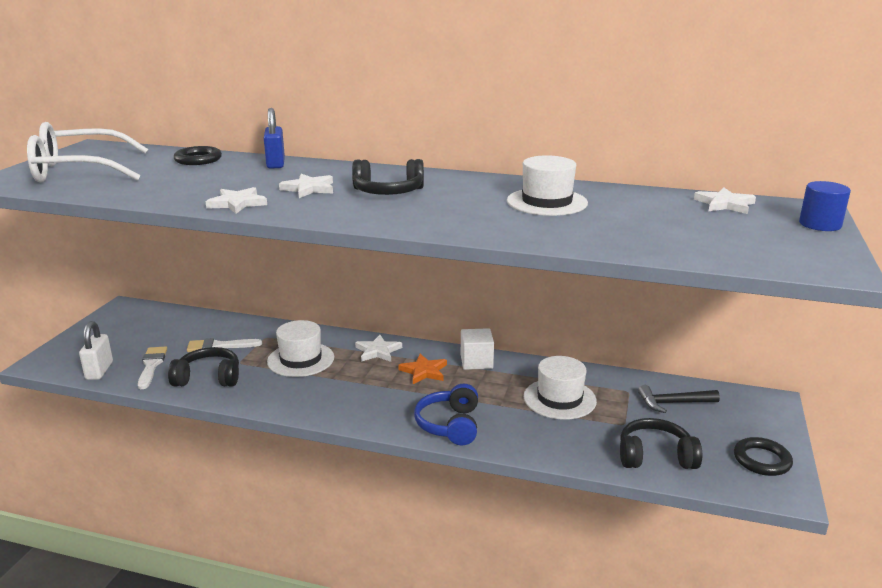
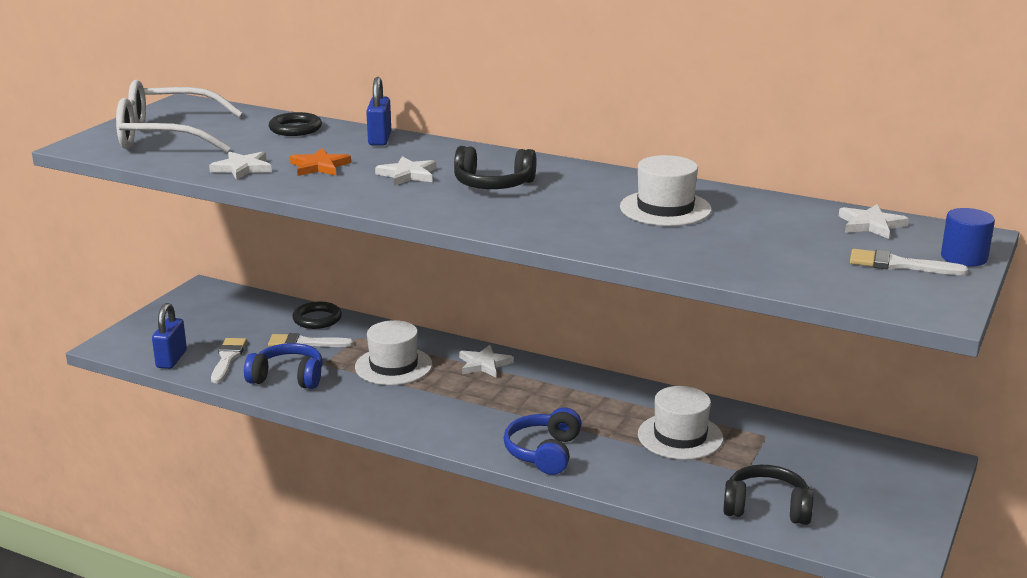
camera: 10 degrees right, 0 degrees up
(99, 371) = (171, 359): white padlock -> blue padlock
(208, 378) = (288, 377): black headphones -> blue headphones
(237, 203) = (327, 188): white star -> white star (242, 168)
(424, 371) = (531, 392): orange star -> orange star (319, 166)
(476, 361) = (596, 386): white cube -> none
(673, 403) = (814, 454): black hammer -> none
(762, 460) = (890, 524): black ring -> black ring (317, 319)
(772, 234) = (898, 265): none -> white brush

